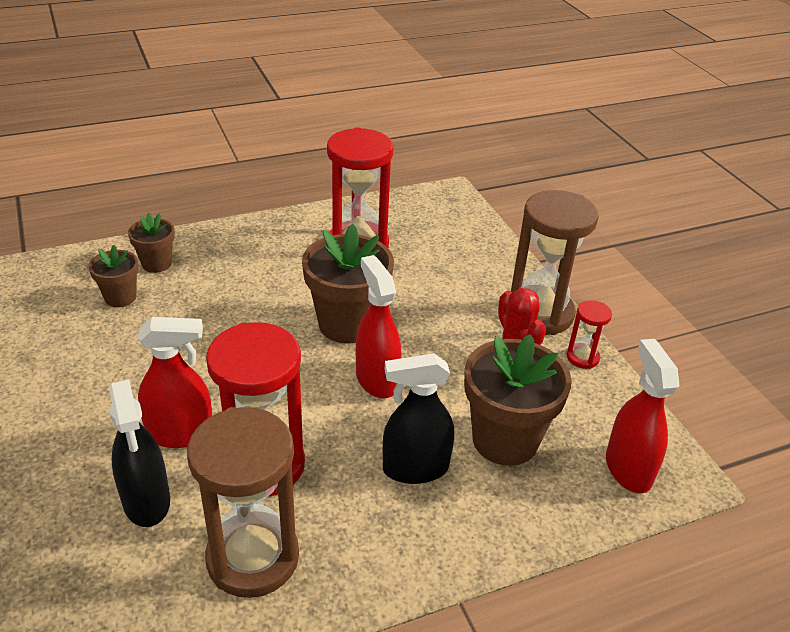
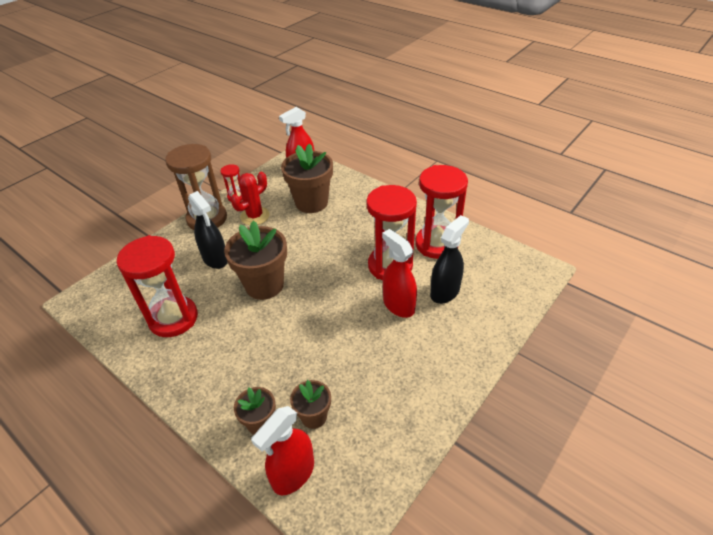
camera: 115 degrees left, 5 degrees up
(253, 558) = (436, 244): brown hourglass -> red hourglass
(376, 379) = (302, 254): red spray bottle -> red spray bottle (293, 474)
(415, 468) = (350, 221): black spray bottle -> black spray bottle (215, 259)

